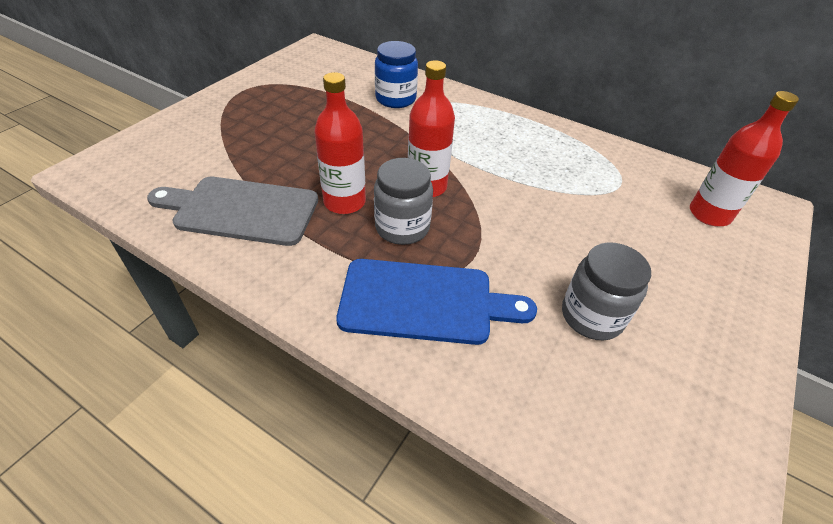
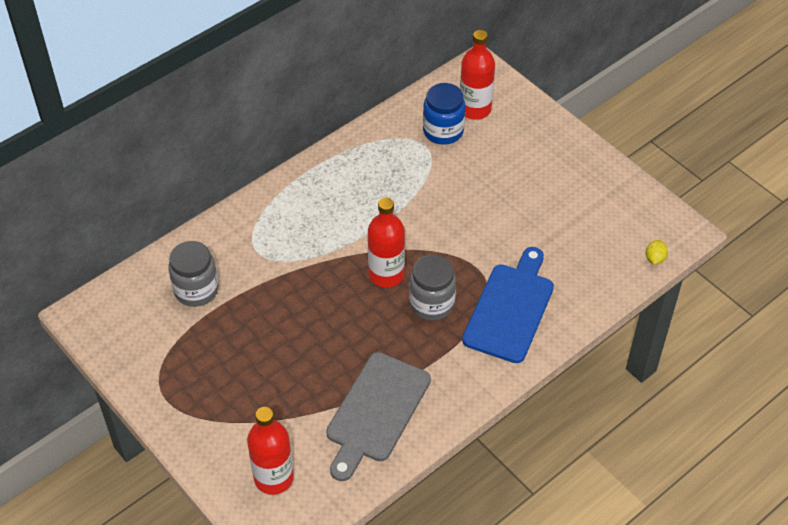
camera: 70 degrees left, 5 degrees up
(344, 202) = (388, 336): red bottle -> red bottle (273, 478)
(395, 99) = (235, 263): blue jar -> blue jar (443, 131)
(592, 316) = (547, 221): grey jar -> grey jar (196, 290)
(616, 487) = (655, 258): none -> yellow lemon

